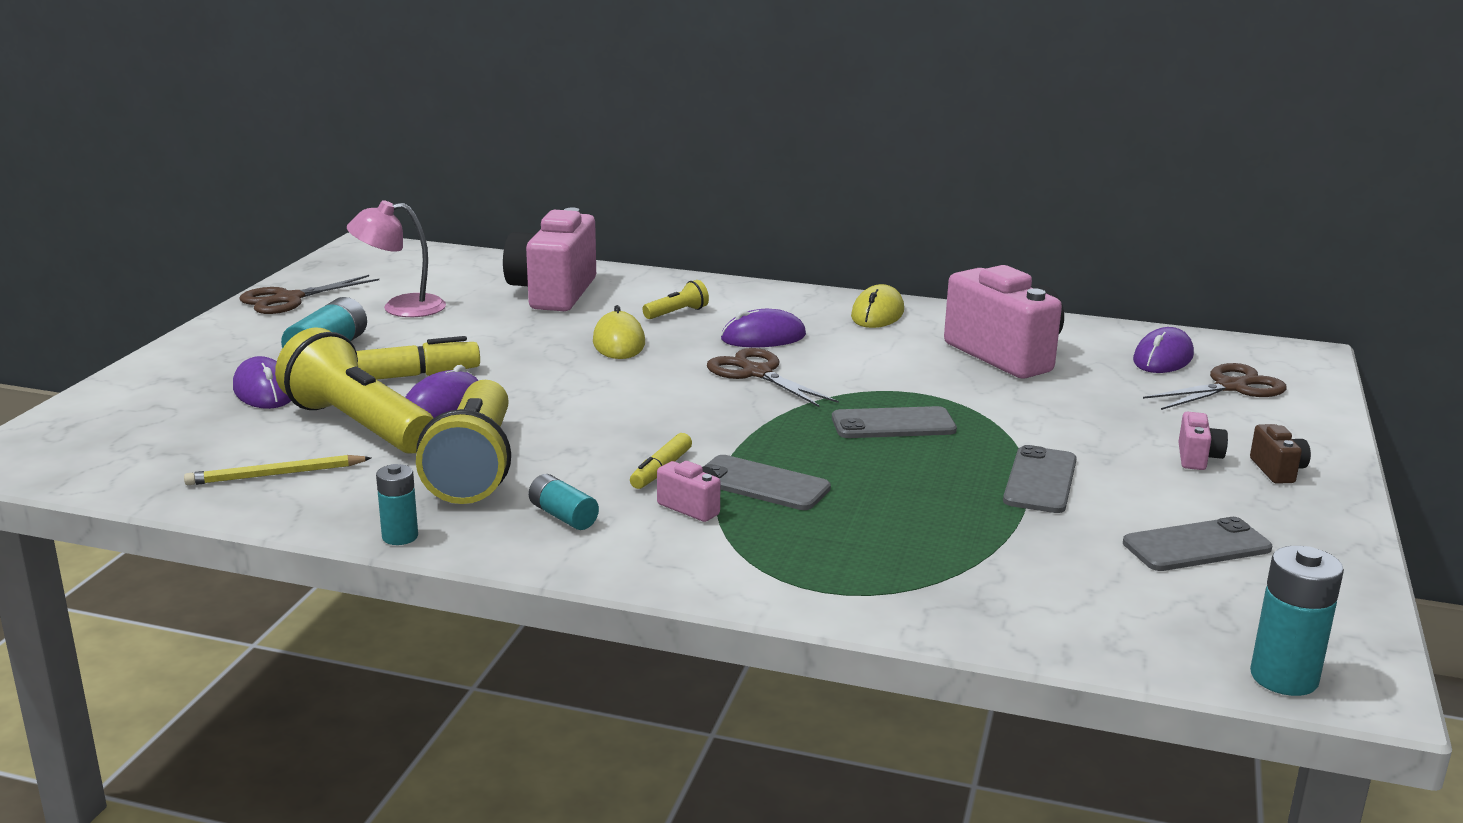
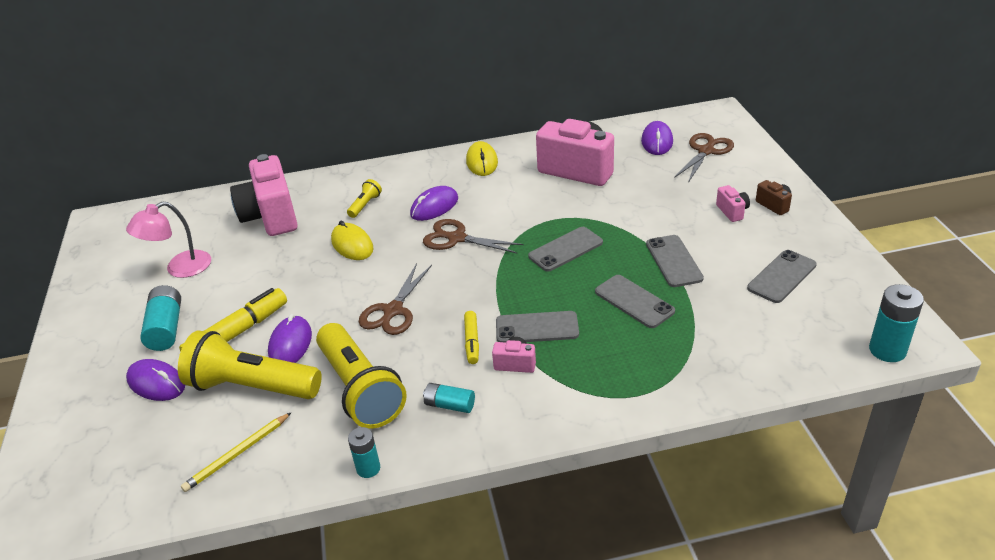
camera: 25 degrees left, 15 degrees up
(288, 299) = (90, 291): brown scissors -> brown scissors (392, 311)
(930, 501) = (634, 301): none -> grey phone

